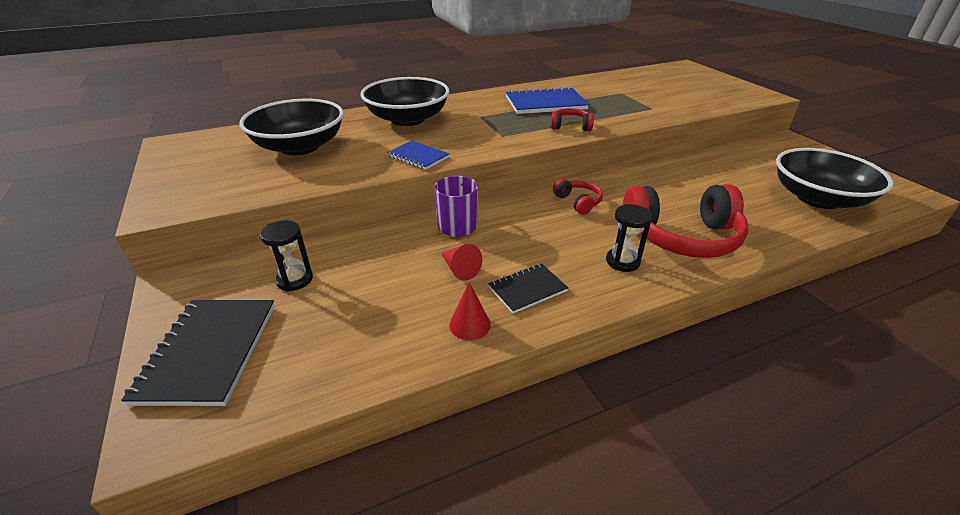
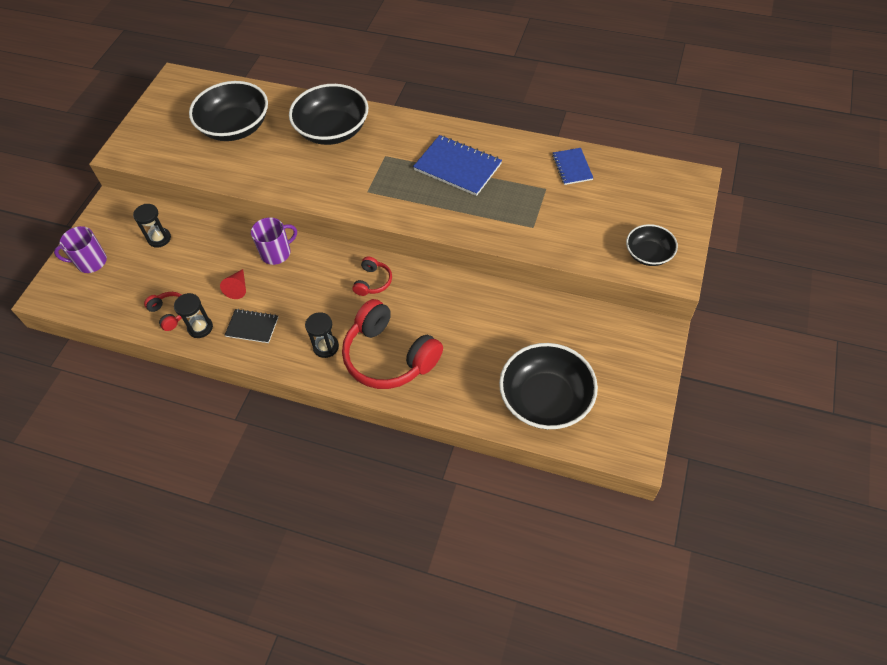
camera: 45 degrees right, 20 degrees up
(208, 352) = (91, 262): black notebook -> purple mug
(418, 156) = (287, 182): blue notebook -> blue notebook (572, 167)
(469, 324) = (200, 327): red cone -> black hourglass
(571, 126) = (430, 210): red headphones -> red headphones (170, 313)
(735, 94) = (648, 254): none -> black bowl

